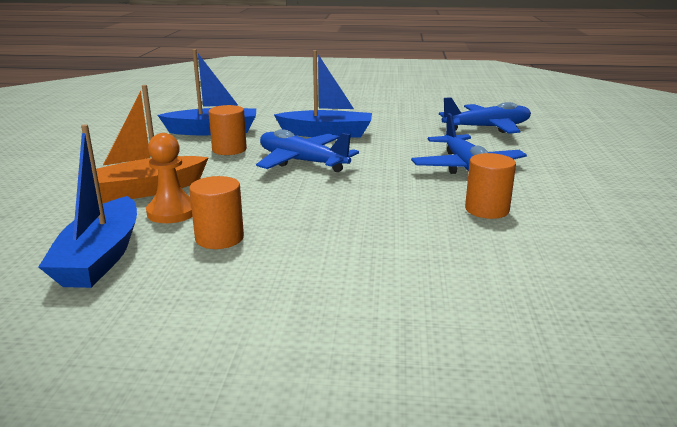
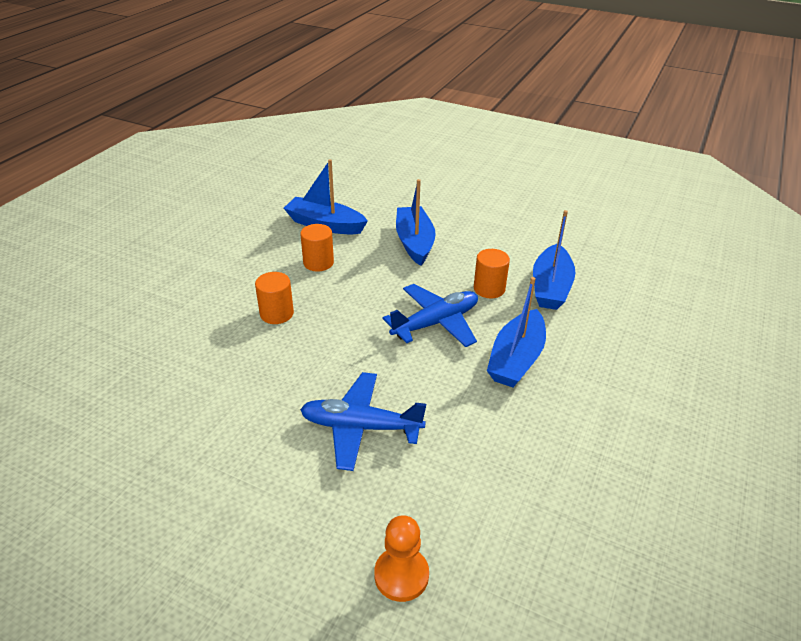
camera: 110 degrees right, 15 degrees up
(144, 190) = (414, 242): orange boat -> blue boat
(172, 212) = (369, 250): orange pawn -> orange pawn (401, 575)
(487, 128) = (489, 518): blue plane -> none
(487, 210) = (267, 396): orange cylinder -> orange cylinder (276, 314)

